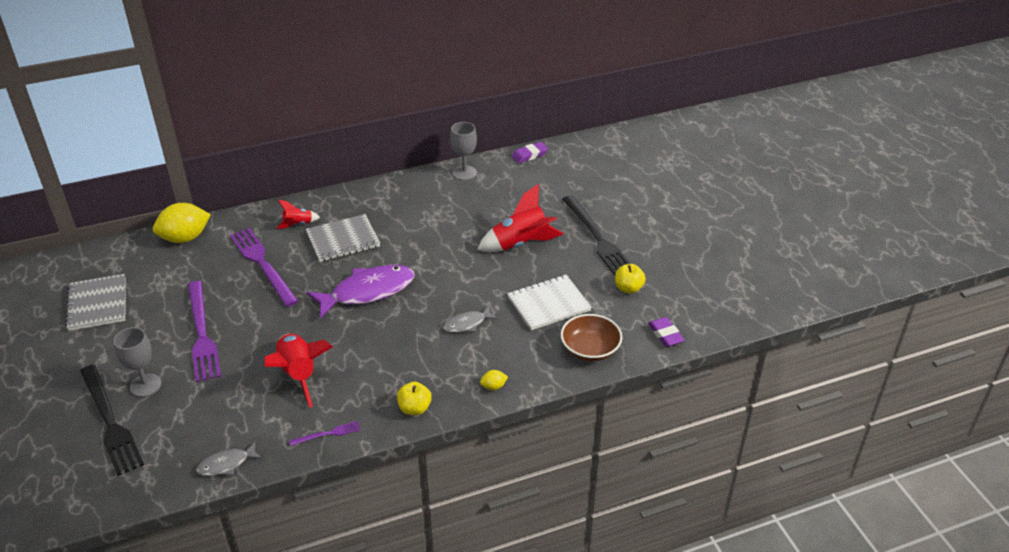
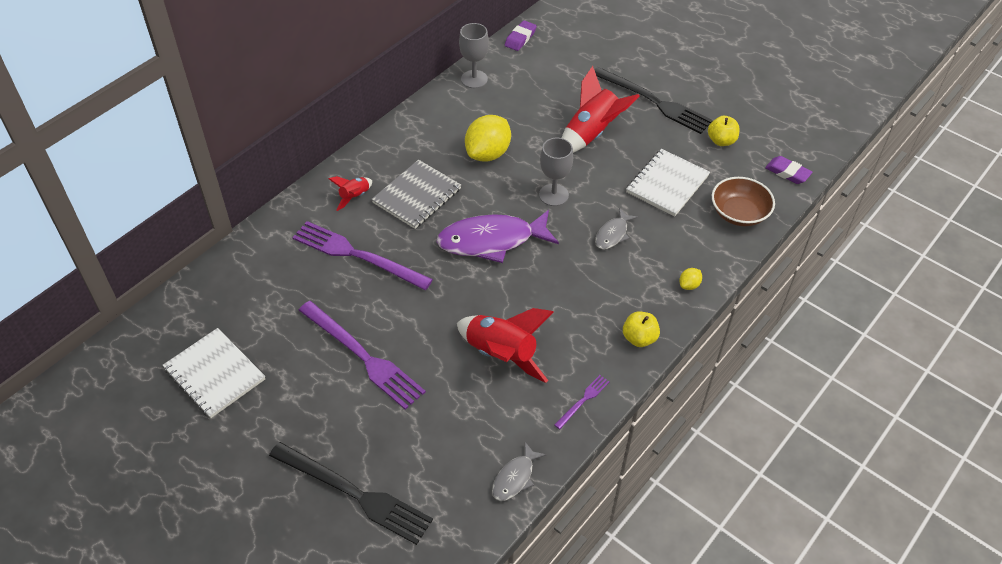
camera: 30 degrees left, 10 degrees up
(97, 304) = (214, 374): grey notebook -> white notebook
(145, 385) = (355, 437): grey goblet -> grey goblet (553, 195)
(185, 238) = (244, 260): yellow lemon -> yellow lemon (488, 153)
(368, 292) = (491, 241): purple fish -> purple fish turned 135 degrees counterclockwise

